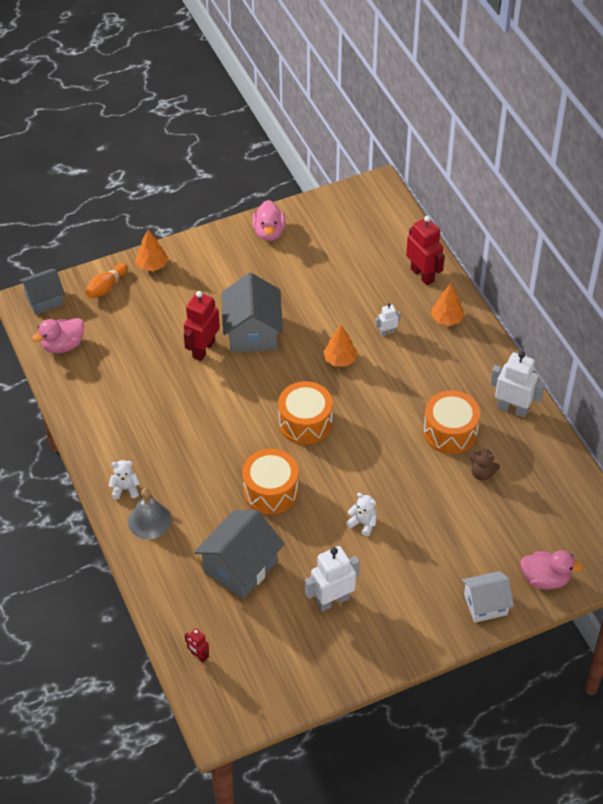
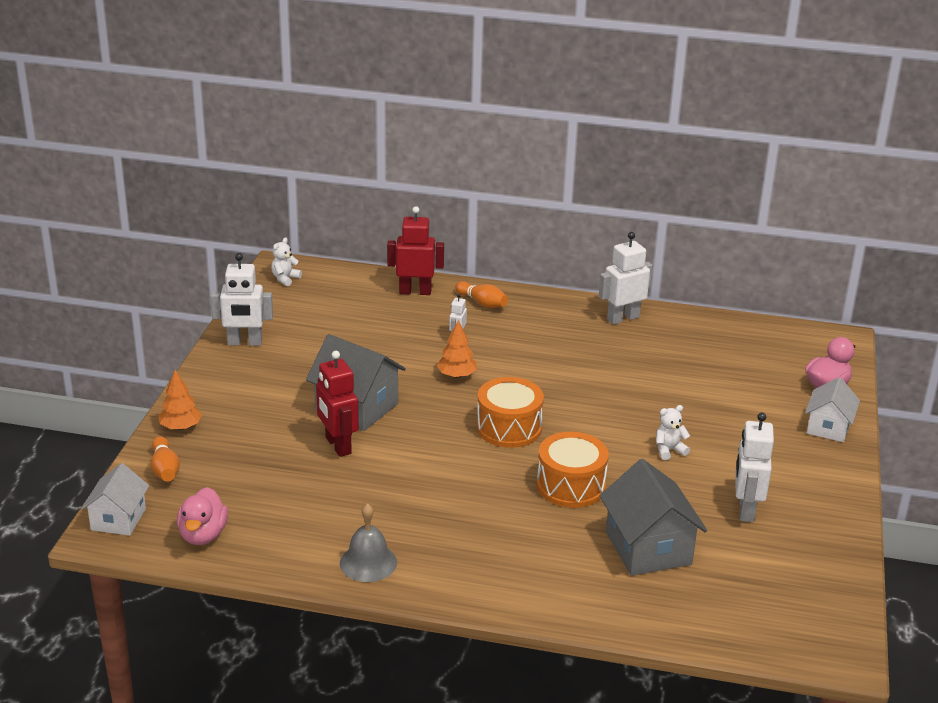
camera: 55 degrees left, 20 degrees down
(44, 300) = (118, 519): grey house -> white house
(125, 489) = (460, 580): white teddy bear -> white teddy bear (285, 279)
(149, 520) = (523, 582): grey bell -> grey bell (368, 562)
(198, 656) = (738, 629): red robot -> none
(269, 232) = (244, 342): pink duck -> white robot
(447, 319) = (482, 303): orange tree -> orange bowling pin
(450, 432) = (612, 358): orange drum -> none
(482, 473) = (678, 364): brown teddy bear -> none

